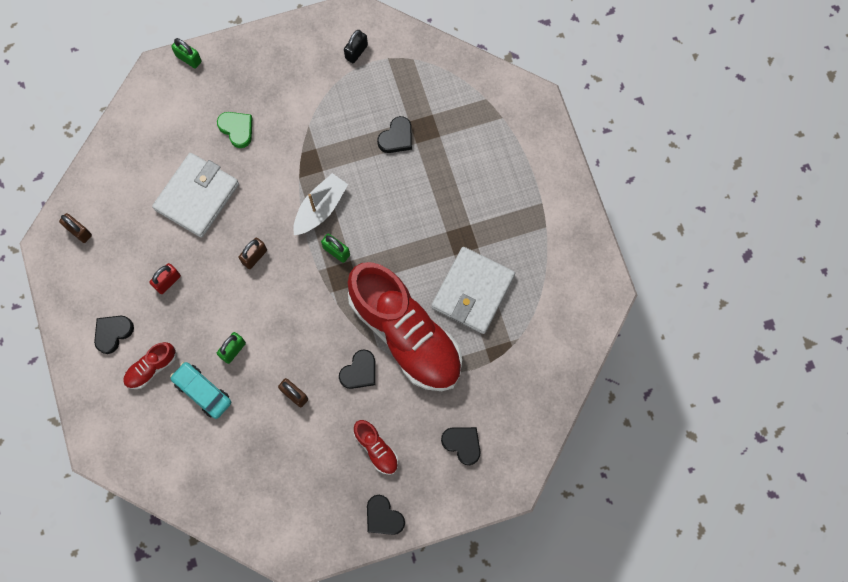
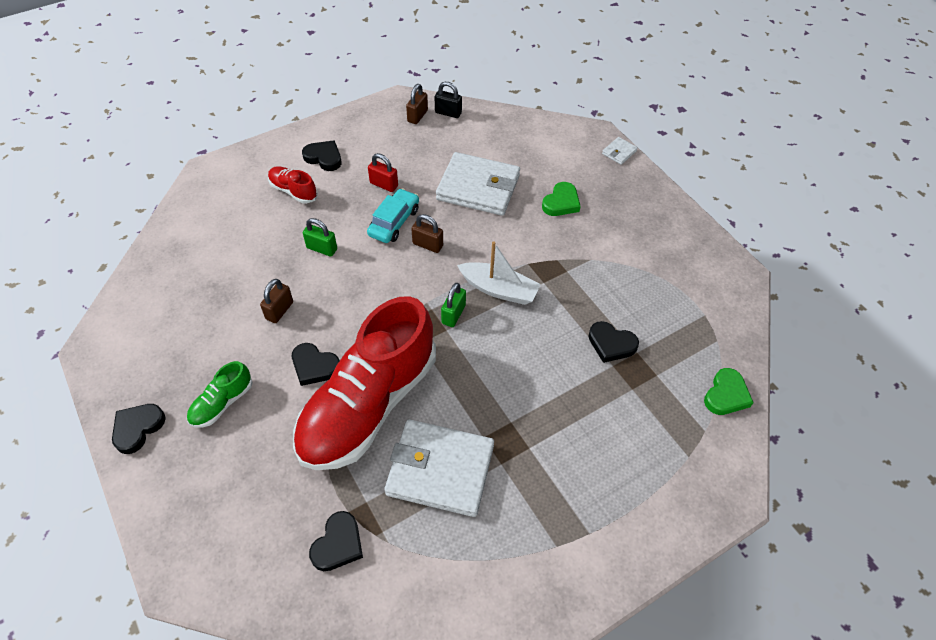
camera: 75 degrees right, 20 degrees down
(188, 59) = (619, 152): green padlock -> white wallet
(202, 391) = (274, 234): turquoise car -> turquoise car (394, 222)
(356, 52) = (696, 284): black padlock -> black padlock (448, 113)
(376, 448) = (222, 403): red shoe -> green shoe
(461, 72) = (726, 395): none -> green heart
(462, 444) = (234, 500): black heart -> black heart (338, 544)

